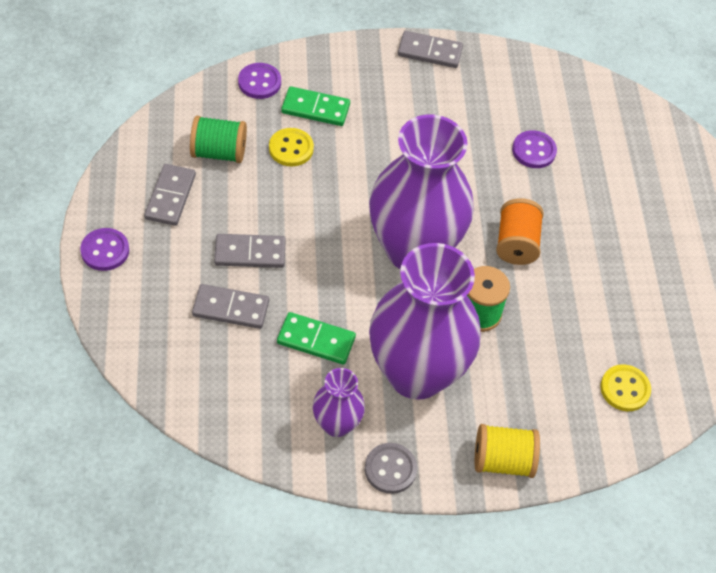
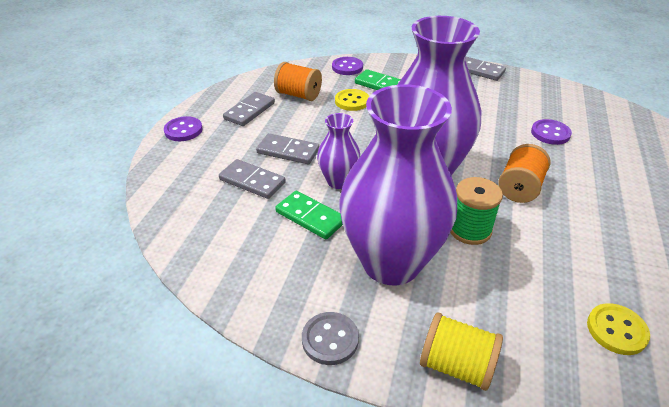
camera: 25 degrees right, 15 degrees down
(219, 152) = (298, 95): green spool -> orange spool
(336, 424) = (296, 285): purple vase -> purple vase (338, 181)

